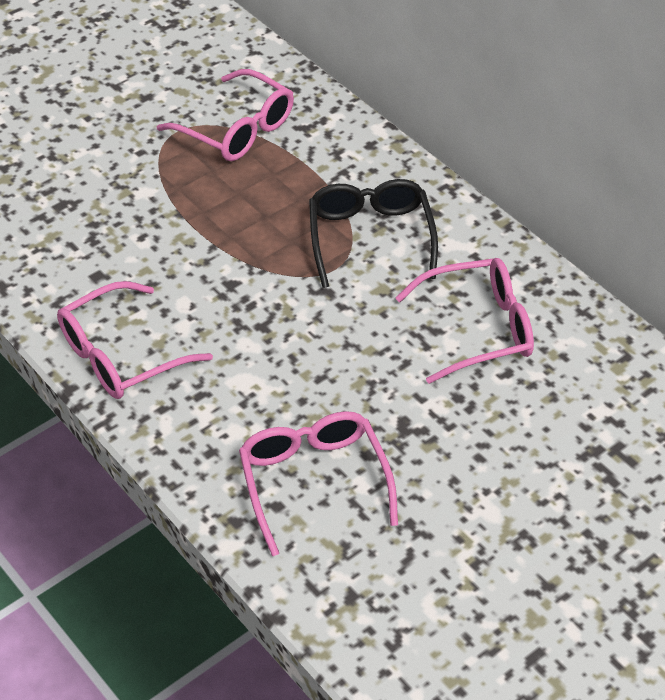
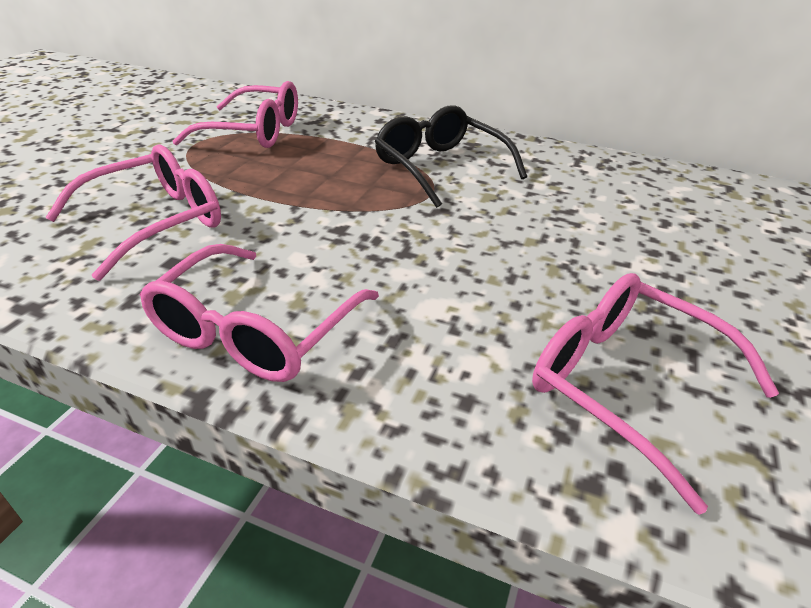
camera: 30 degrees left, 10 degrees down
(478, 329) = (601, 200): pink glasses -> pink glasses (155, 222)

